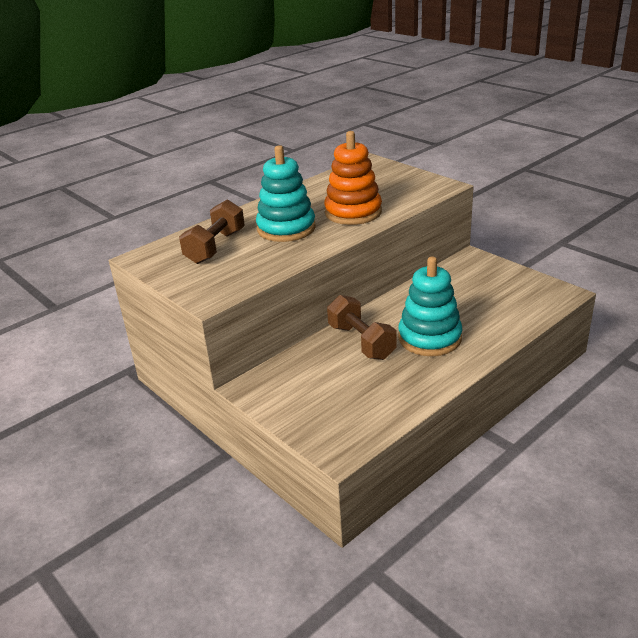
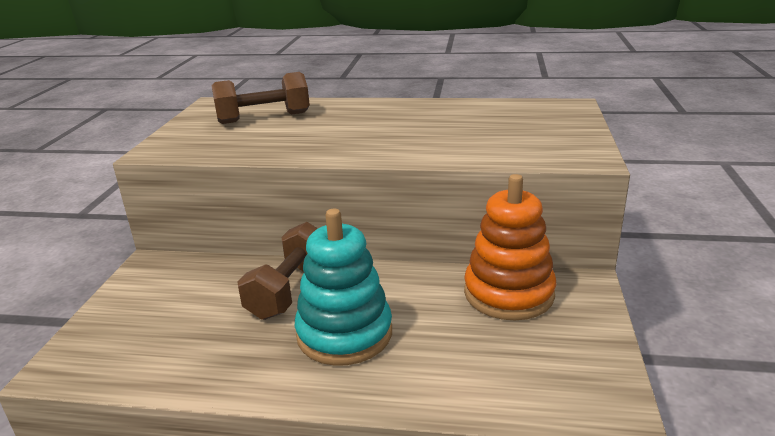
camera: 50 degrees right, 5 degrees down
(286, 228) = (341, 128): turquoise stacking toy -> none
(353, 212) = (426, 141): orange stacking toy -> orange stacking toy (508, 293)

